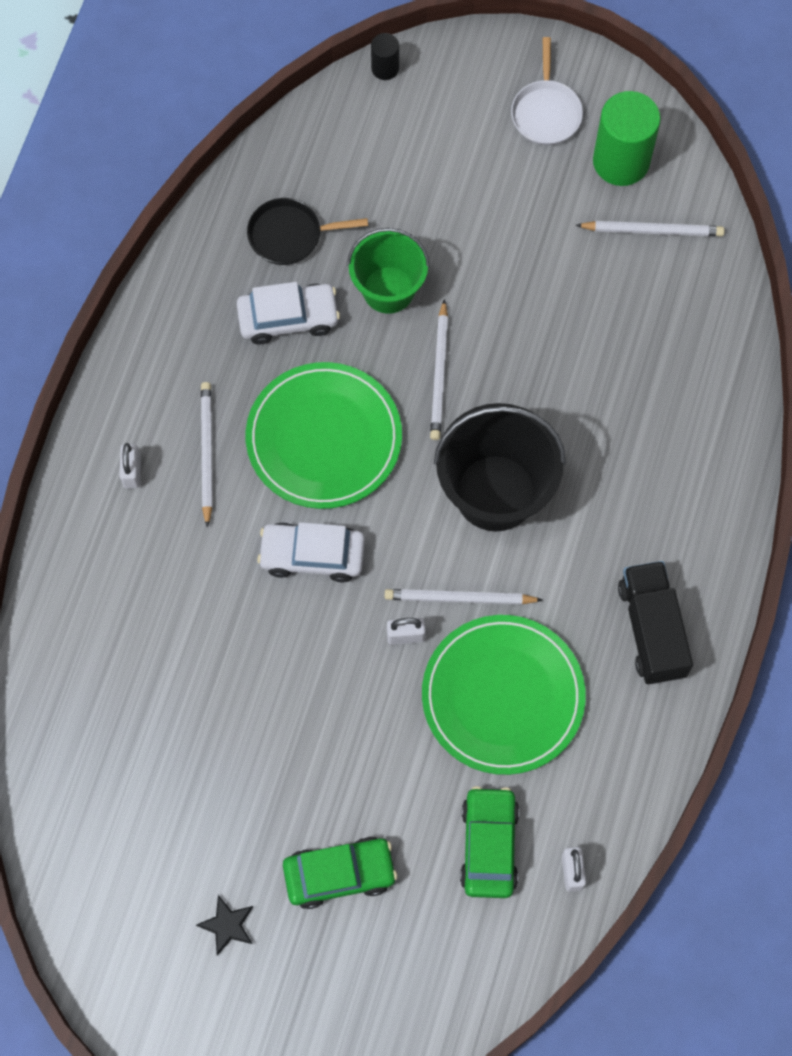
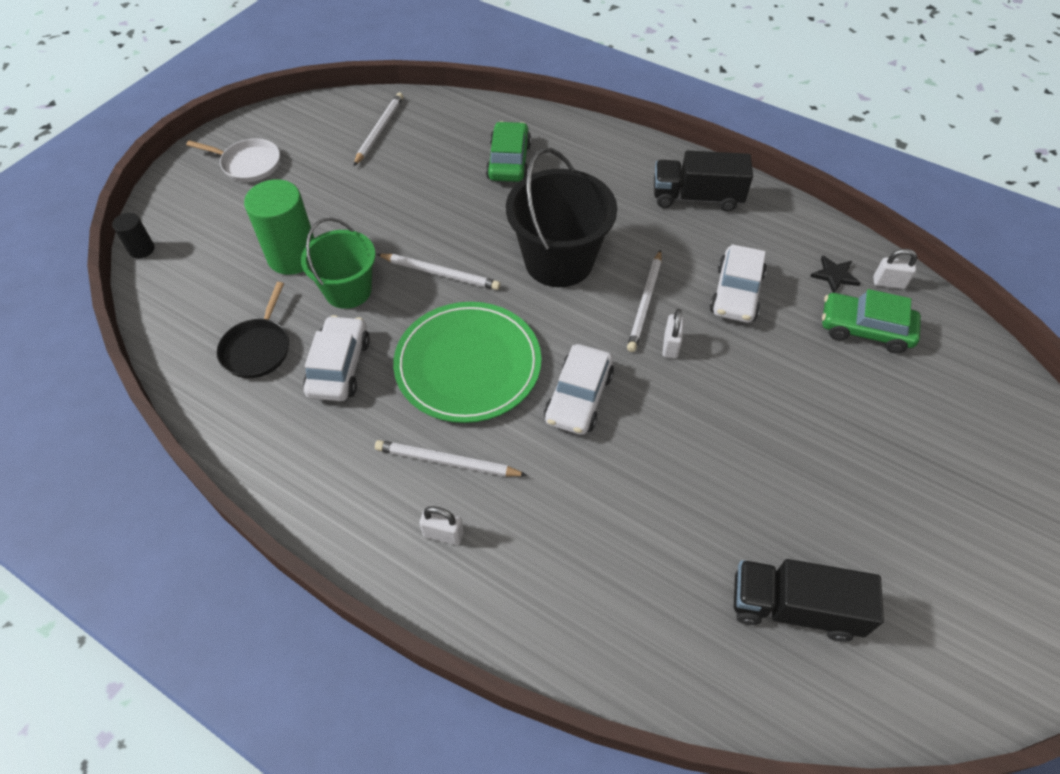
camera: 75 degrees left, 15 degrees down
(132, 790) = (794, 608): none -> black truck
(227, 925) = (940, 546): black star -> black star (834, 275)
(339, 874) = (888, 441): green car -> green car (509, 161)
(503, 696) = (736, 293): green plate -> white car
(621, 161) = (314, 134): green cylinder -> green cylinder (293, 256)

